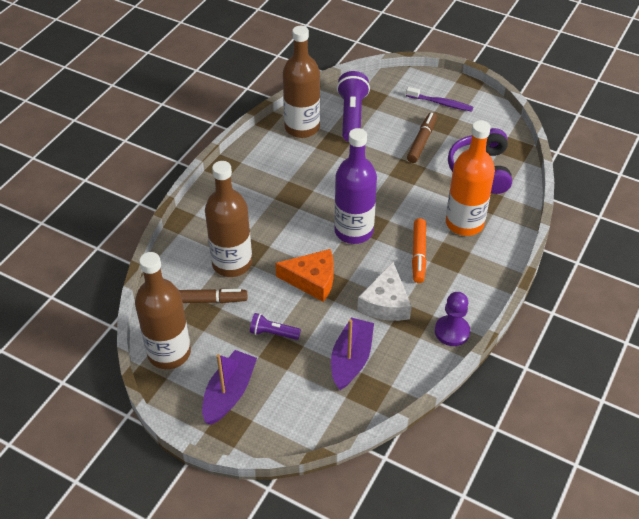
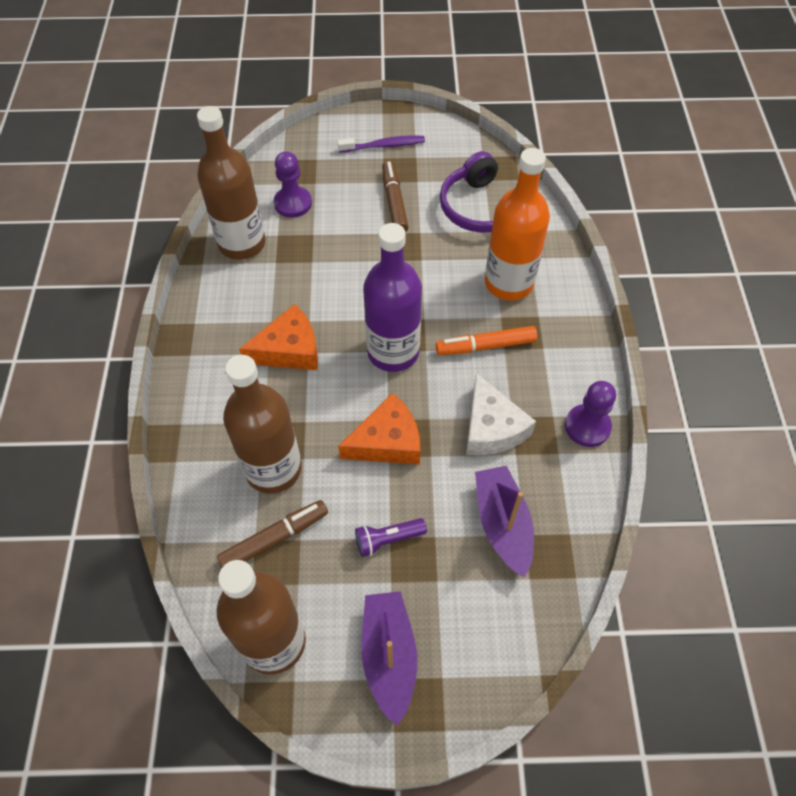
camera: 30 degrees left, 10 degrees up
(288, 201) = (289, 349): none -> orange cheese
(352, 116) = (293, 203): purple flashlight -> purple pawn
(418, 254) = (486, 346): orange marker -> orange marker turned 105 degrees clockwise

